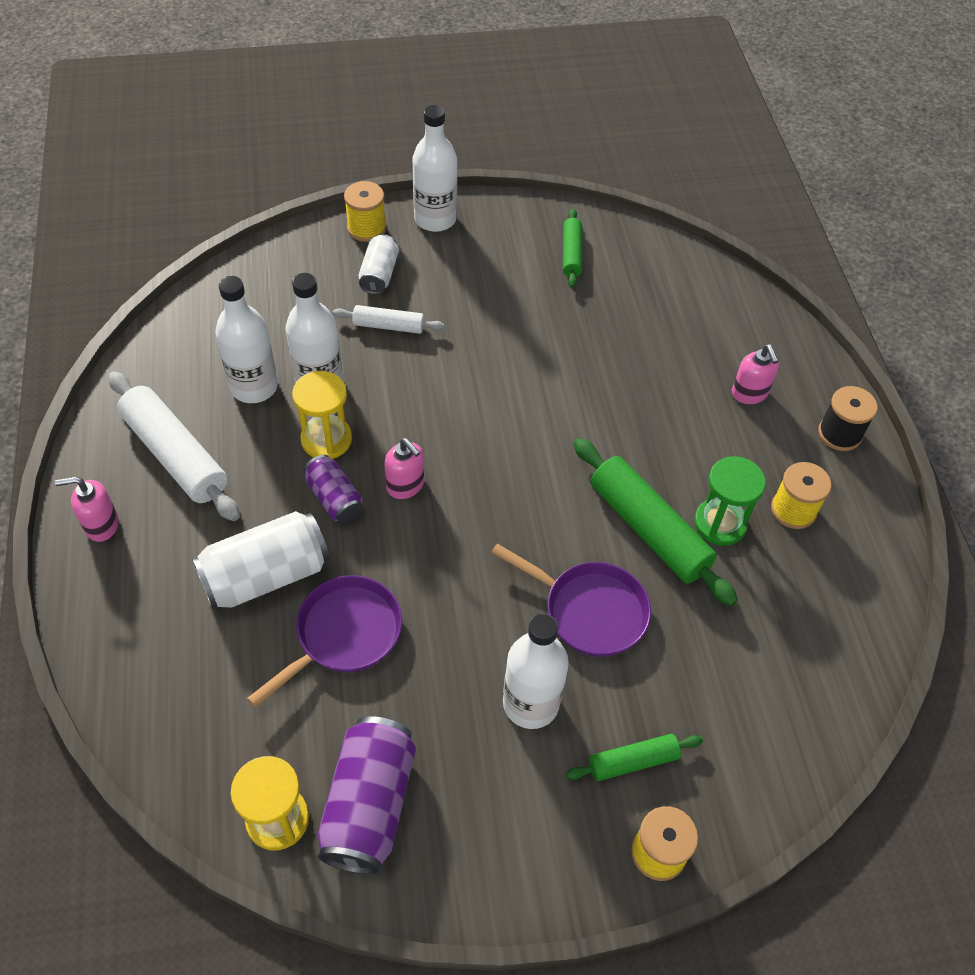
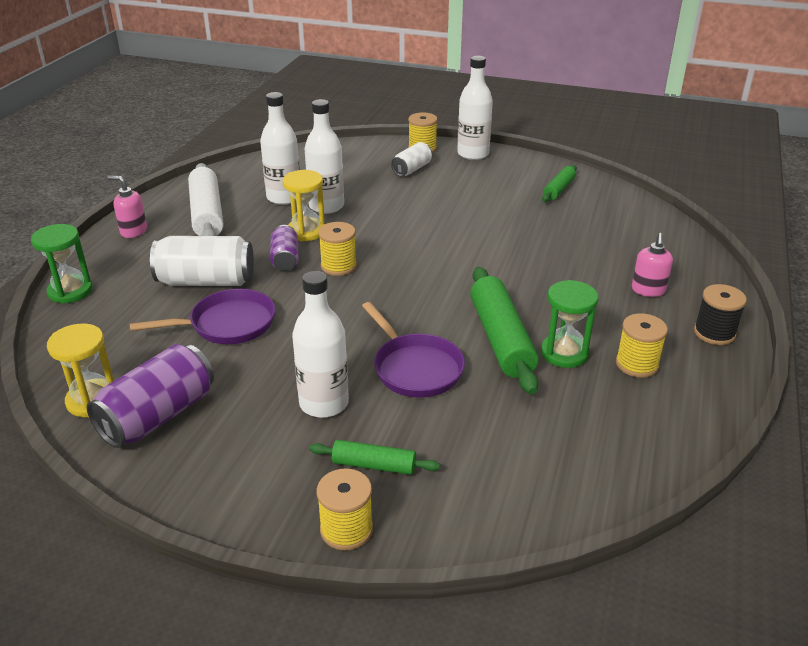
camera: 30 degrees right, 20 degrees down
(105, 665) = (70, 291): none -> green hourglass
(389, 326) = (397, 192): white rolling pin -> none
(405, 485) = (338, 266): pink soap dispenser -> yellow spool

